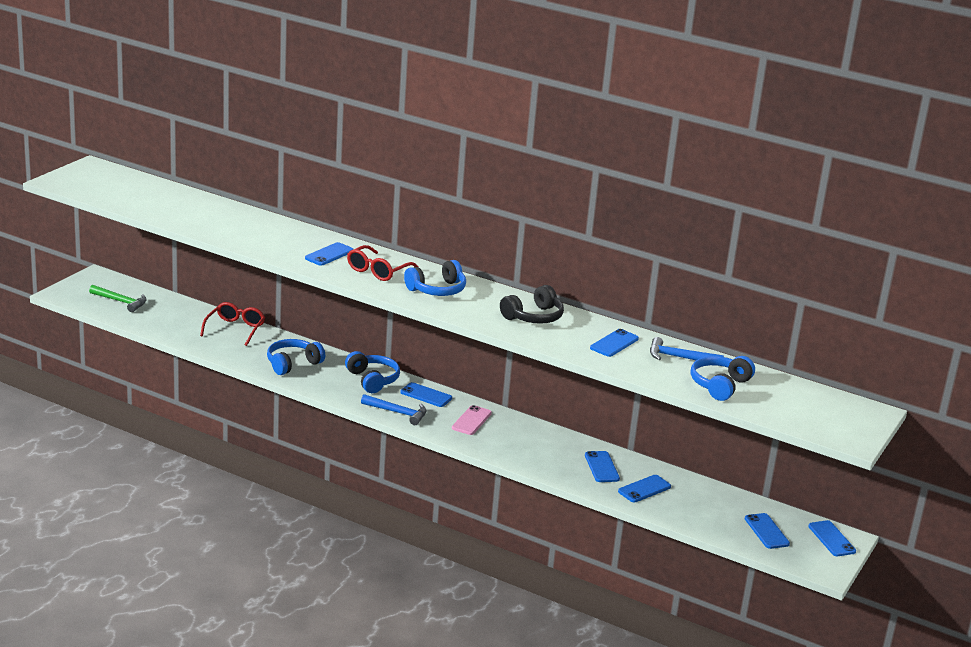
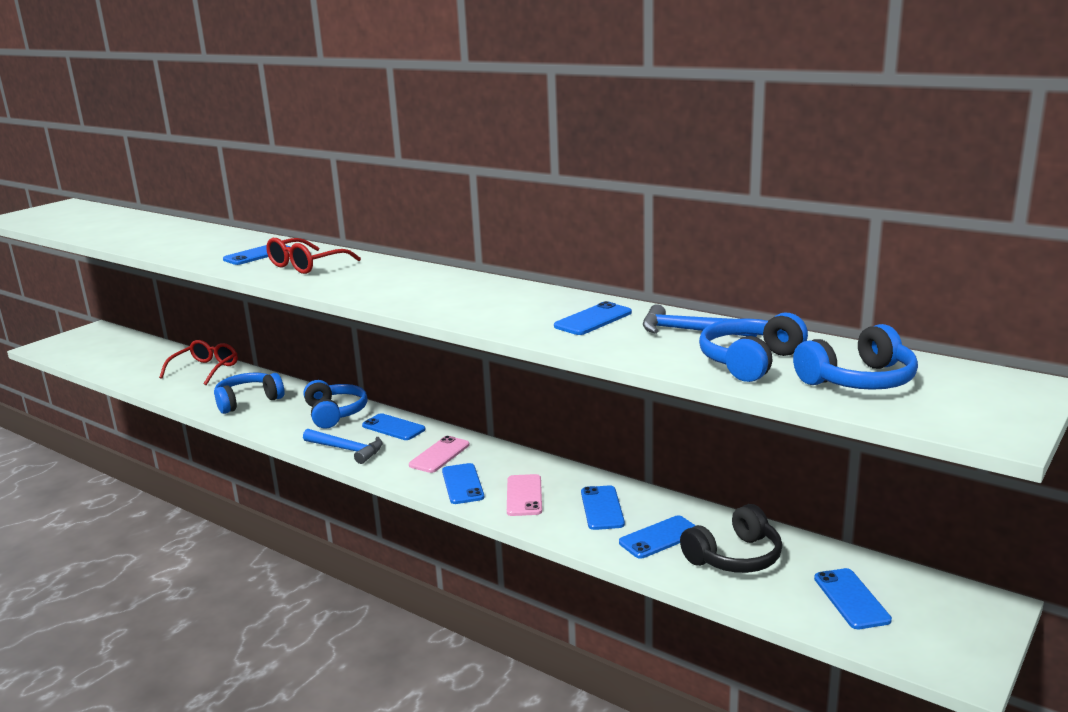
camera: 10 degrees right, 5 degrees down
(120, 301) = (99, 350): green hammer -> none
(437, 290) = (370, 278): blue headphones -> blue headphones (858, 381)
(533, 317) = (487, 297): black headphones -> black headphones (735, 557)
(544, 455) = (524, 495): none -> pink phone
(831, 539) = (963, 608): blue phone -> blue phone (462, 484)

